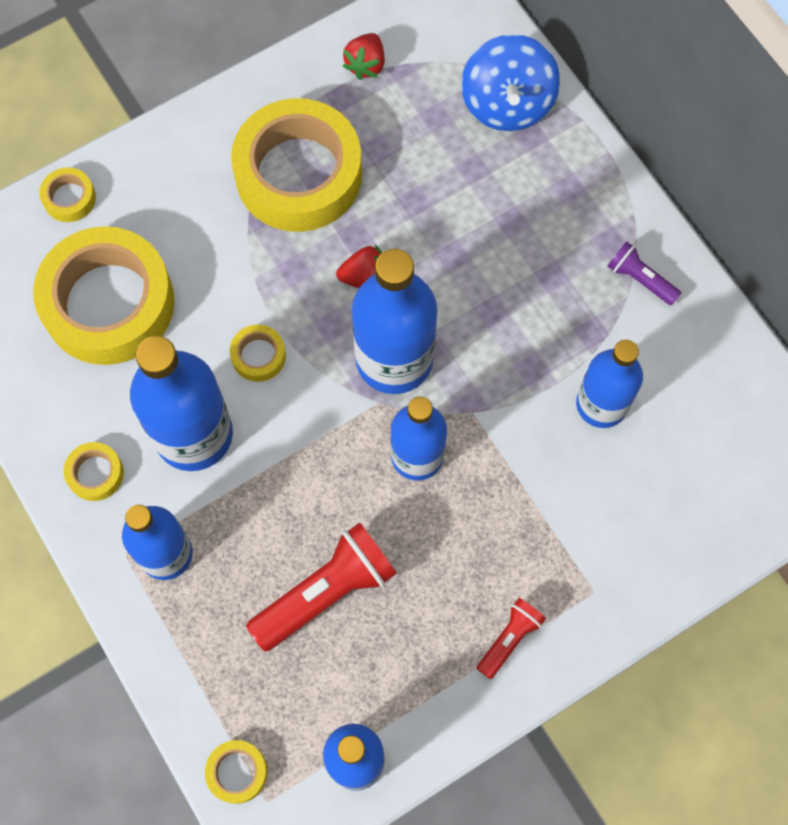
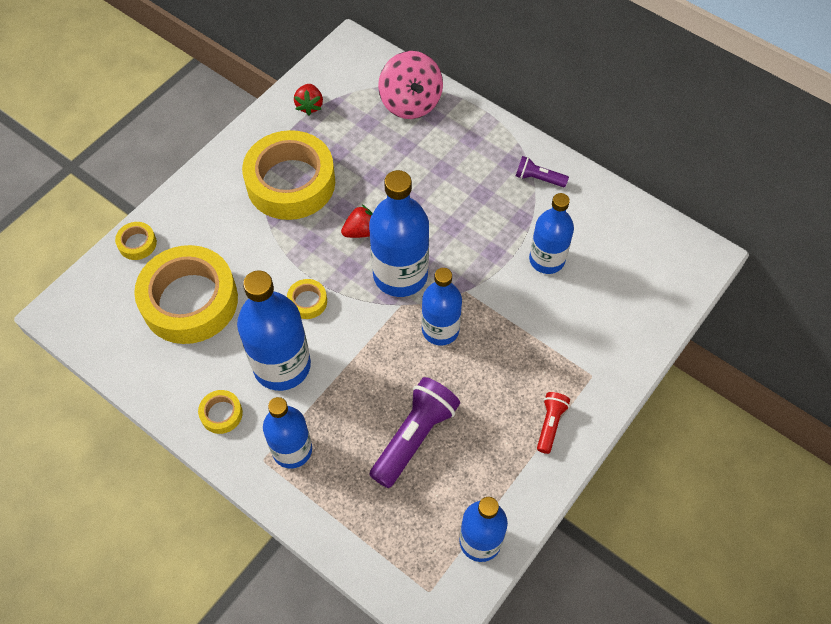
camera: 20 degrees left, 10 degrees down
(237, 772) = (400, 579): yellow tape -> none
(326, 592) = (414, 437): red flashlight -> purple flashlight
(507, 104) = (410, 102): blue spinning top -> pink spinning top

